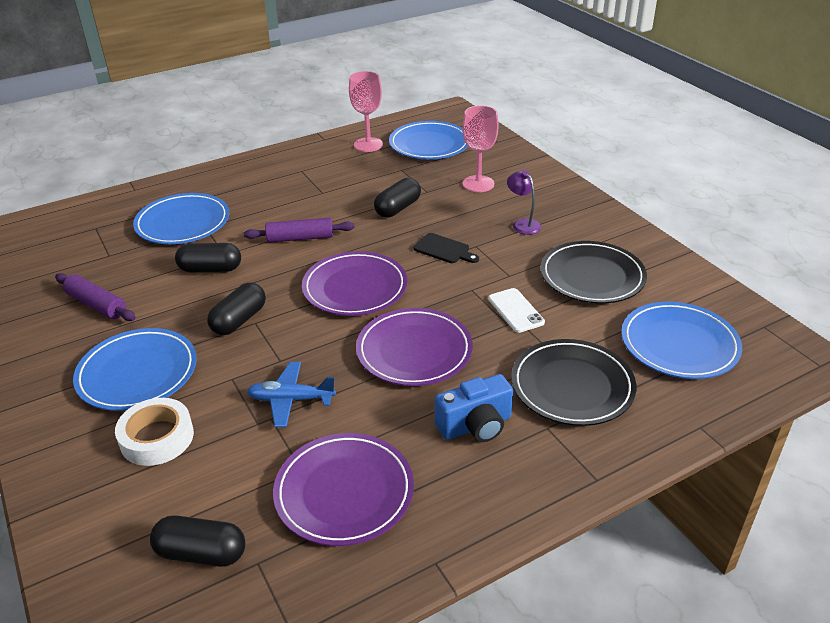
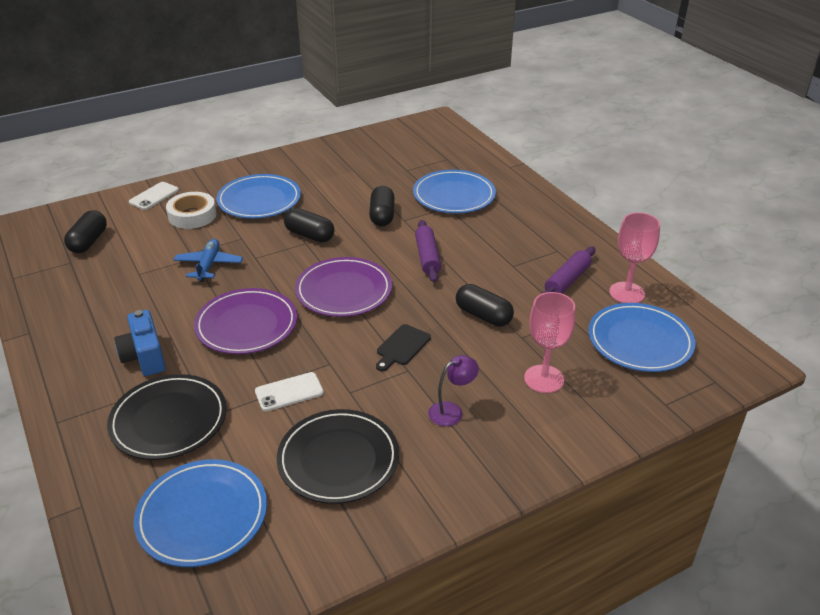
camera: 90 degrees right, 0 degrees up
(78, 496) = (154, 196): none -> white phone
(97, 305) = (342, 174): purple rolling pin -> purple rolling pin (567, 280)
(344, 492) = (108, 293): purple plate -> none

